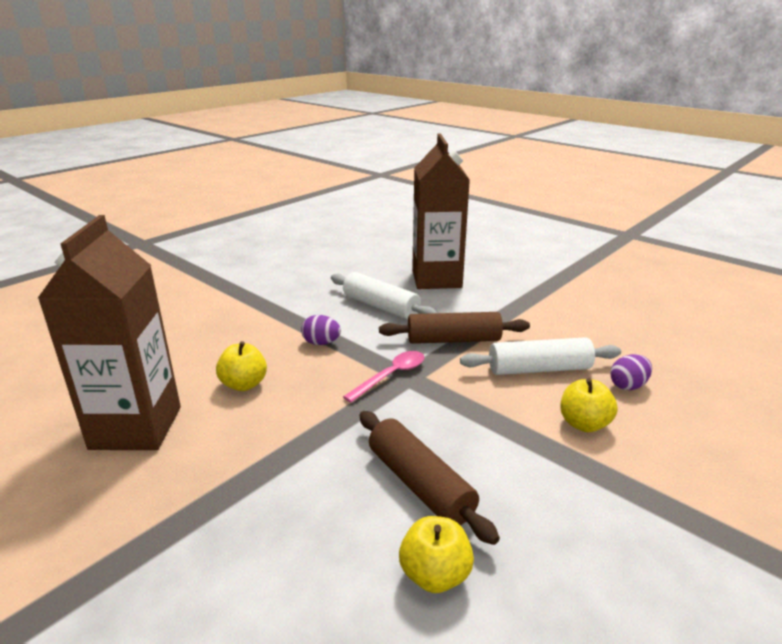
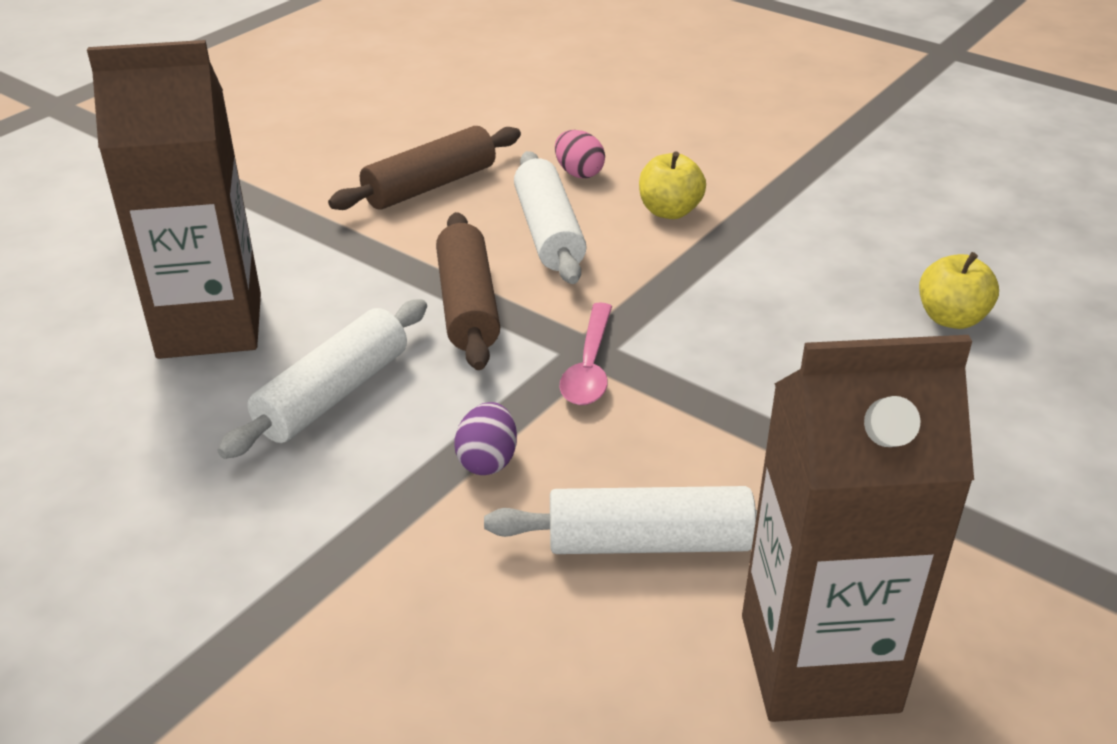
camera: 95 degrees left, 10 degrees up
(244, 384) = (649, 542): yellow apple -> white rolling pin
(391, 376) = (589, 367): pink spoon -> pink spoon turned 120 degrees counterclockwise
(419, 484) = (826, 331): brown rolling pin -> brown rolling pin (430, 186)
(628, 385) = (578, 173): purple egg -> pink egg

